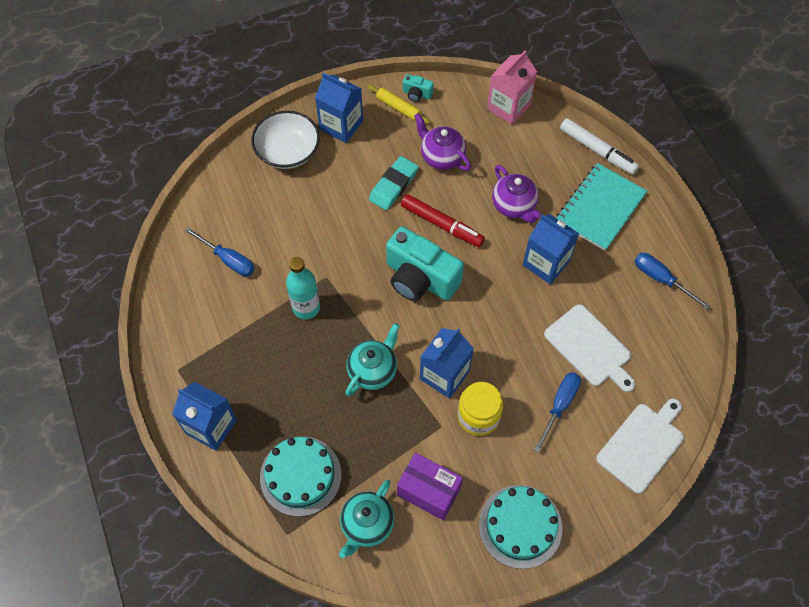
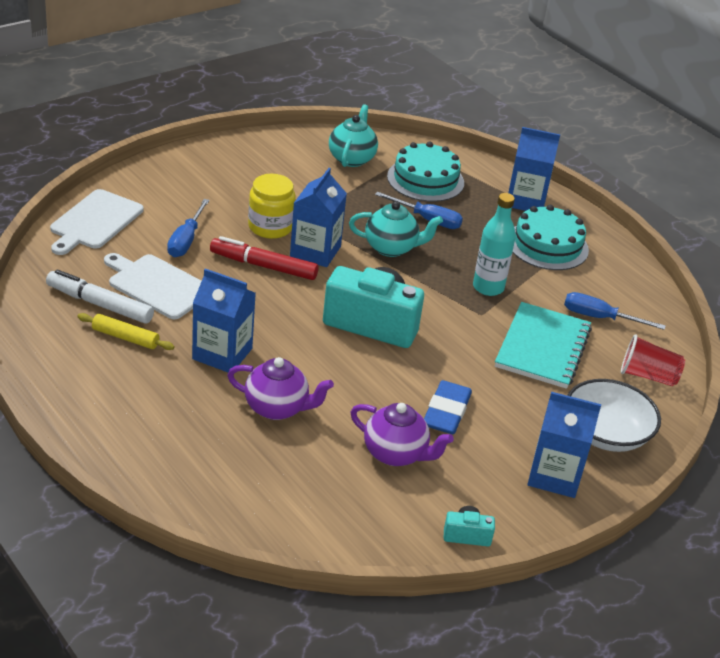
camera: 160 degrees right, 25 degrees down
(225, 196) = (647, 376): none -> red cup
(373, 371) = (391, 248): turquoise teapot -> turquoise teapot turned 105 degrees counterclockwise
(393, 185) = (446, 412): turquoise eraser -> blue eraser
(398, 107) = (485, 511): yellow rolling pin -> yellow rolling pin (125, 337)
(428, 491) = (303, 179): purple box -> none
(442, 224) = (366, 377): red marker -> red marker (263, 266)
(508, 107) = (318, 537): pink carton -> none
(514, 206) = (277, 408): purple teapot -> purple teapot turned 150 degrees clockwise
(520, 526) = (212, 167): turquoise cake -> turquoise cake (547, 245)
(597, 150) = (167, 492): white marker -> white marker (99, 304)
(600, 208) = (157, 420): turquoise notebook -> turquoise notebook (543, 348)
(661, 279) = (70, 353): blue screwdriver -> blue screwdriver (427, 220)

